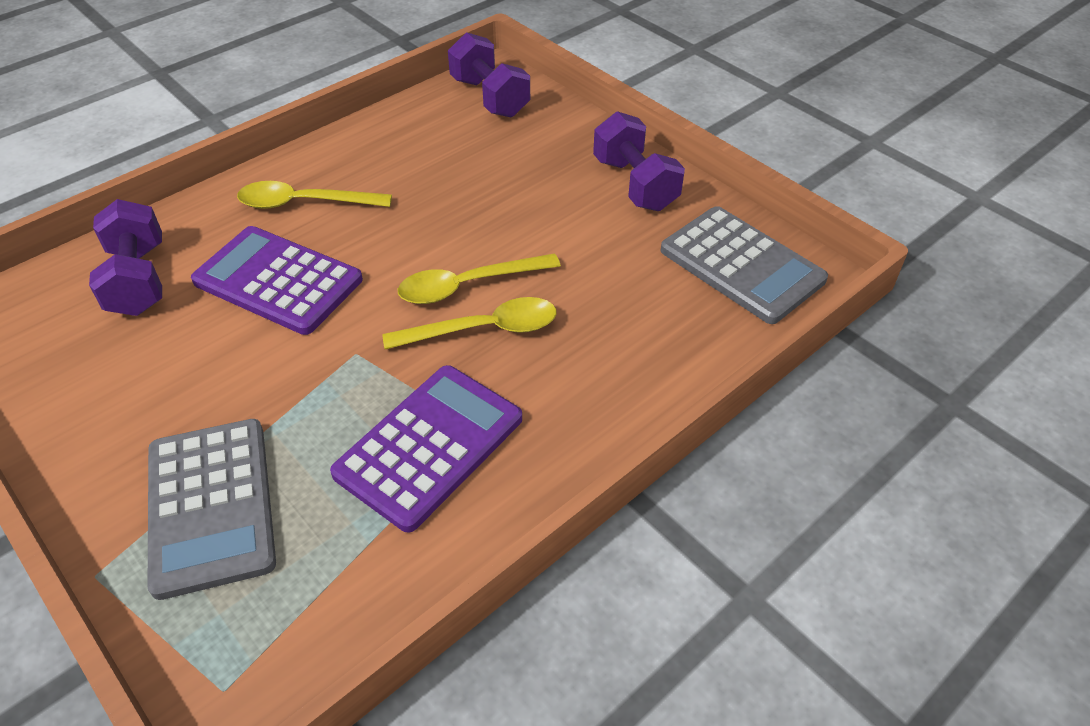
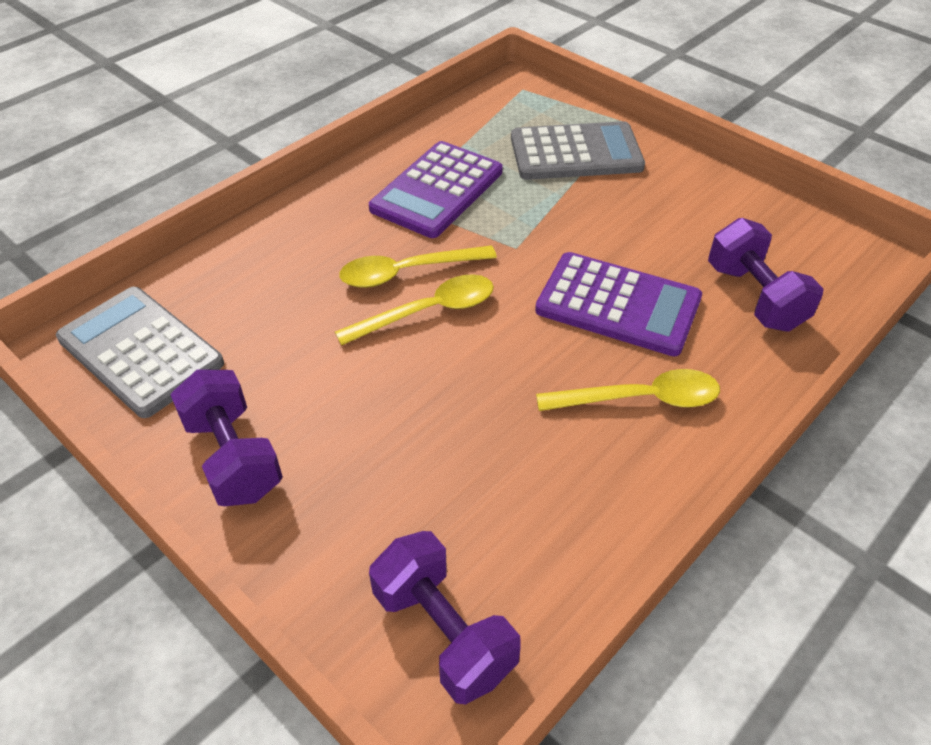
camera: 175 degrees right, 0 degrees up
(211, 506) = (576, 153): grey calculator -> grey calculator turned 105 degrees clockwise

